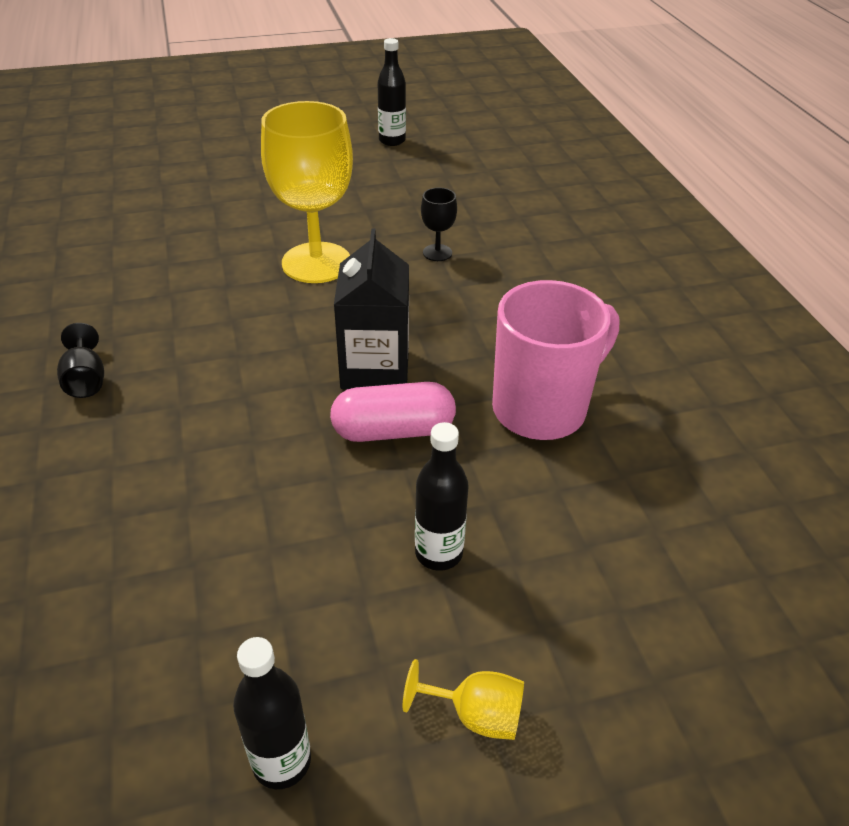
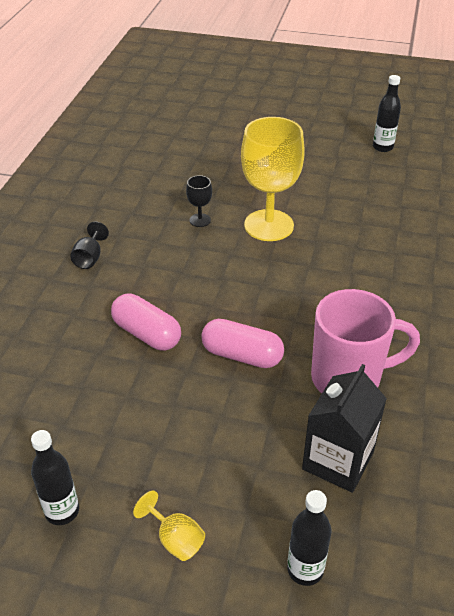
camera: 30 degrees right, 0 degrees up
(242, 452) = (147, 334): none -> pink capsule
(375, 368) = (258, 311): black carton -> black carton (338, 461)
(437, 253) = (355, 243): black goblet -> black goblet (200, 220)
(438, 553) = (217, 441): black bottle -> black bottle (305, 569)

